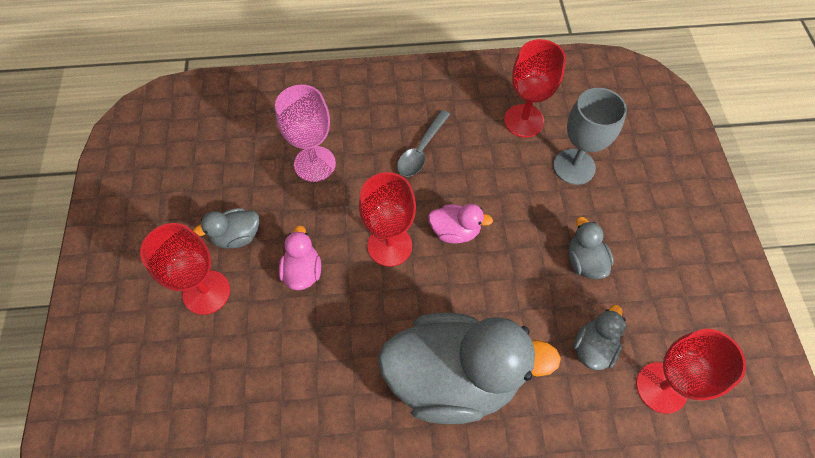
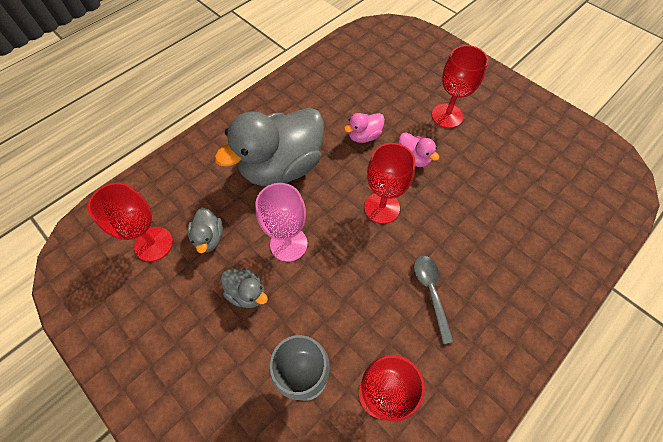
camera: 140 degrees right, 0 degrees up
(237, 236) = (469, 149): grey duck -> none
(314, 164) = (485, 223): pink goblet -> pink goblet (288, 244)
(455, 231) = (351, 248): pink duck -> pink duck (364, 136)

